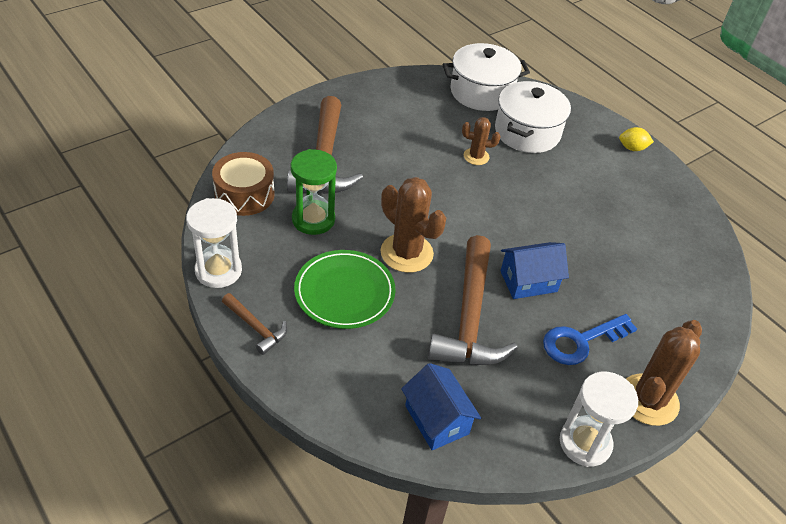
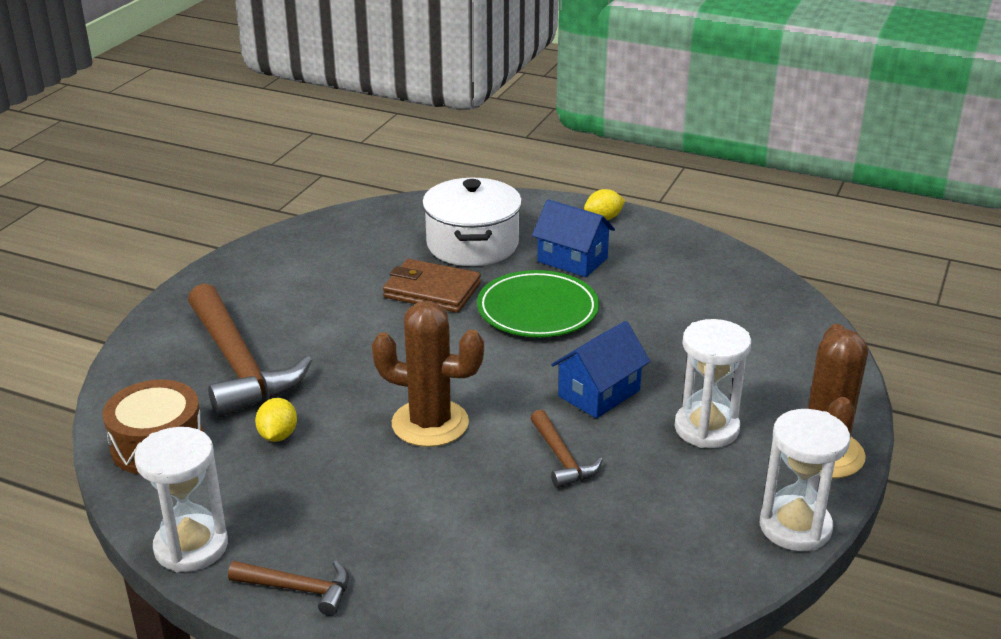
camera: 25 degrees left, 15 degrees down
(313, 219) = (278, 435): green hourglass -> yellow lemon
(344, 292) = (385, 498): green plate -> green plate (537, 310)
(437, 420) = (613, 583): blue house -> blue house (572, 260)
(469, 317) = (561, 458): brown hammer -> brown hammer, size x0.48
(476, 156) = (432, 290): brown cactus -> brown wallet
(481, 92) = (384, 223): white pot -> none
(581, 341) = (706, 428): blue key -> white hourglass

